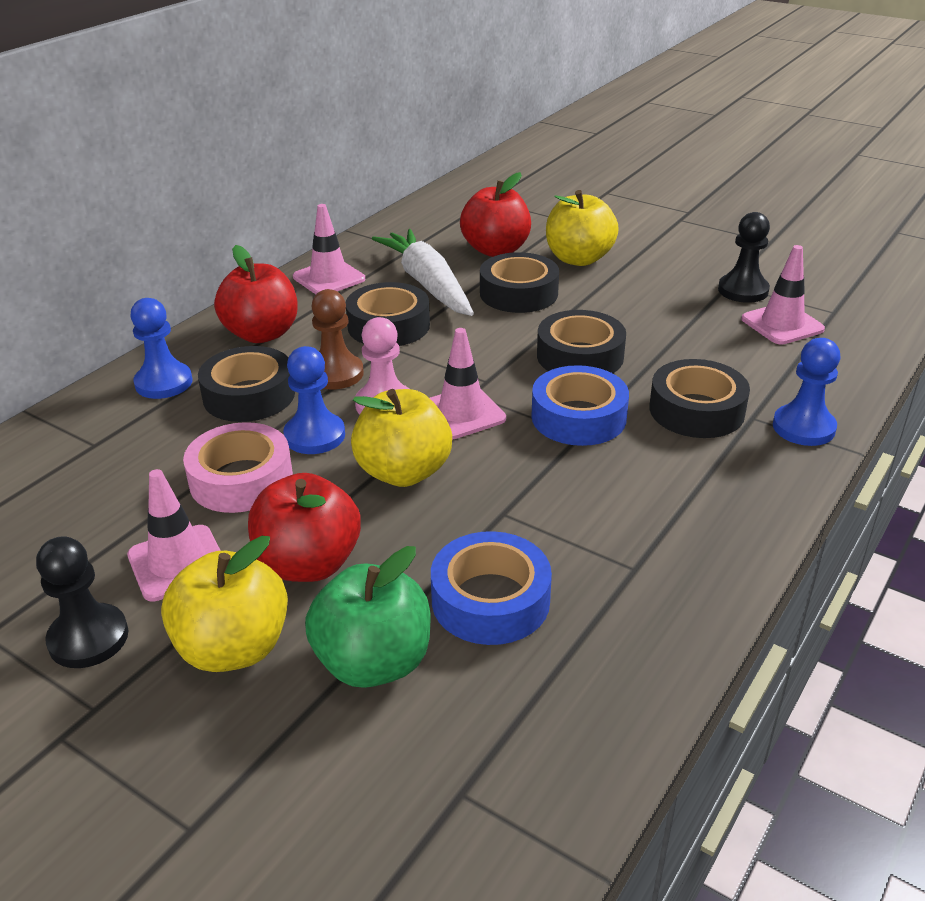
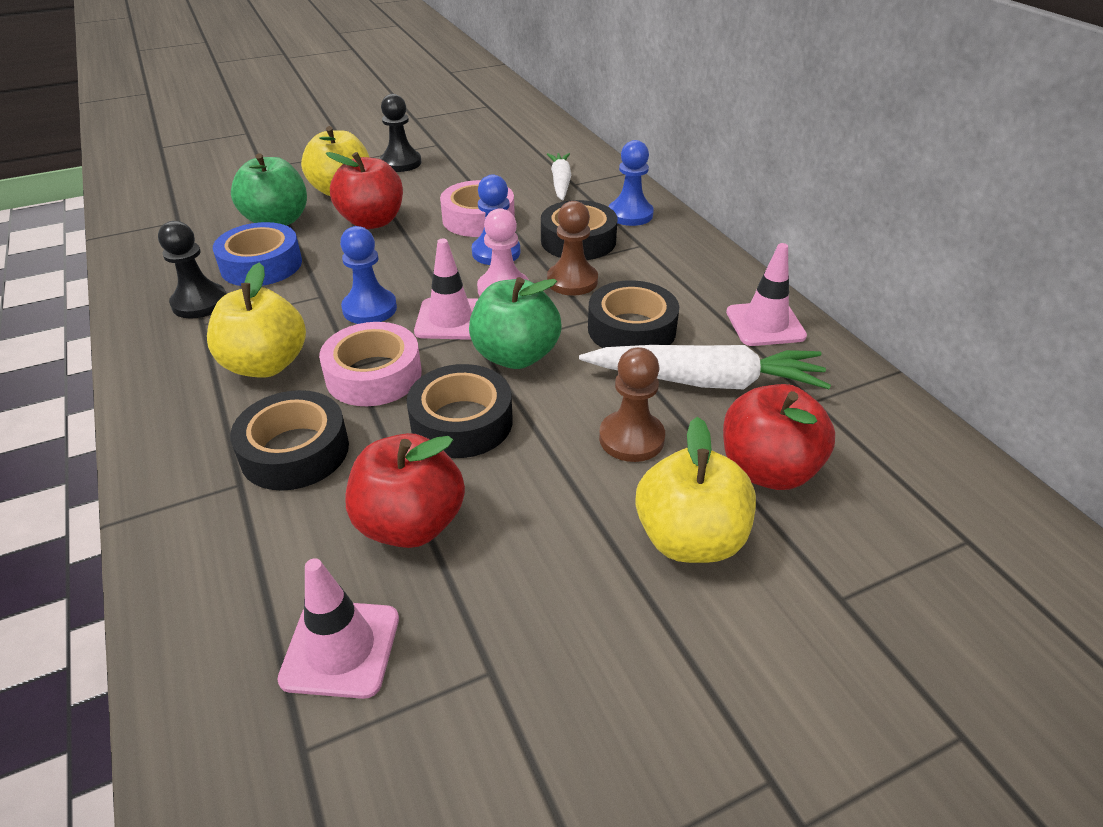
camera: 120 degrees right, 5 degrees up
(95, 455) = (560, 182): none -> white carrot
(178, 563) = (425, 189): pink traffic cone -> none
(262, 334) = (673, 265): red apple -> red apple (410, 524)
(403, 472) = (412, 273): yellow apple -> yellow apple (266, 364)
(479, 362) = (515, 356): none -> green apple
(518, 293) = (631, 438): black tape -> brown pawn
(578, 417) = (374, 375): blue tape -> pink tape
(743, 290) = (458, 673): black pawn -> black pawn (199, 303)
(803, 427) = (180, 509): blue pawn -> blue pawn (369, 309)

